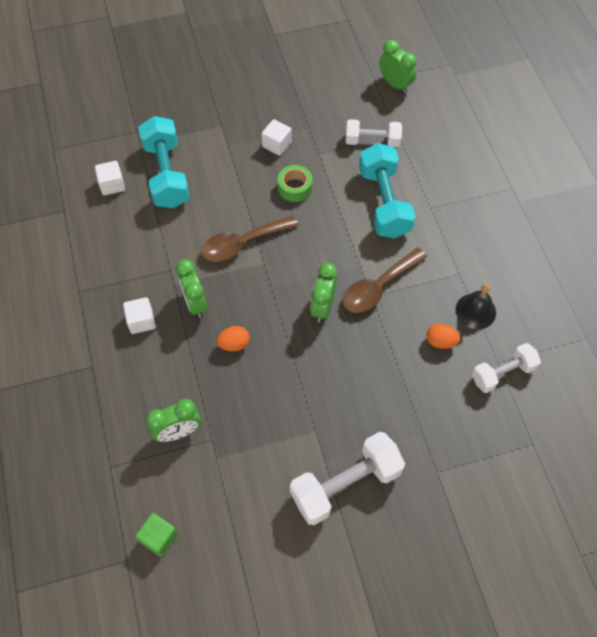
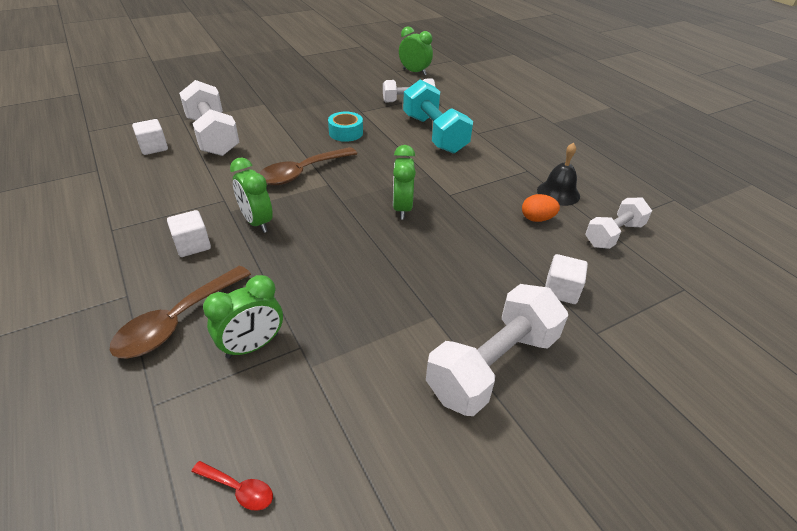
camera: 15 degrees left, 20 degrees down
(159, 537) = (238, 489): green cube -> red spoon
(167, 174) = (213, 136): turquoise dumbbell -> white dumbbell
(234, 344) = (310, 250): orange egg -> none
(277, 144) = (320, 110): white cube -> white cube (561, 290)
(295, 188) = (346, 133): green tape -> turquoise tape
(378, 287) = (454, 187): brown spoon -> brown spoon (177, 321)

